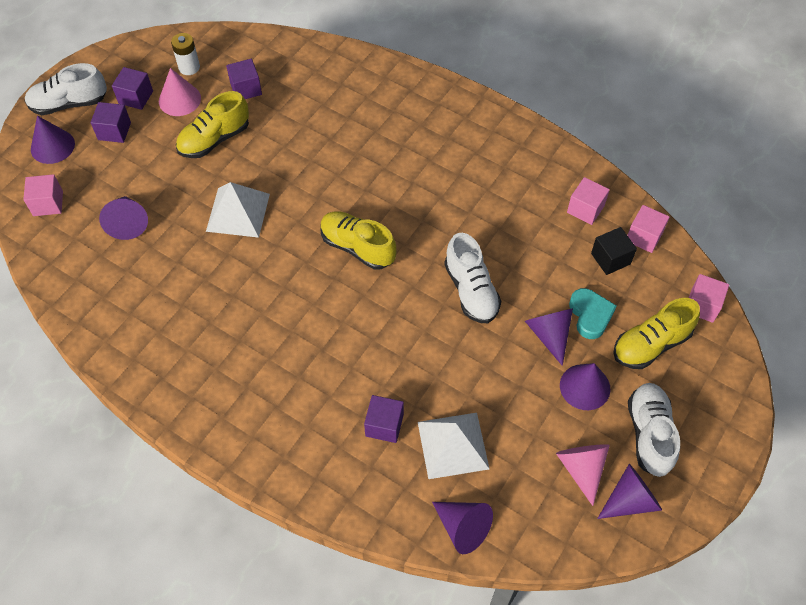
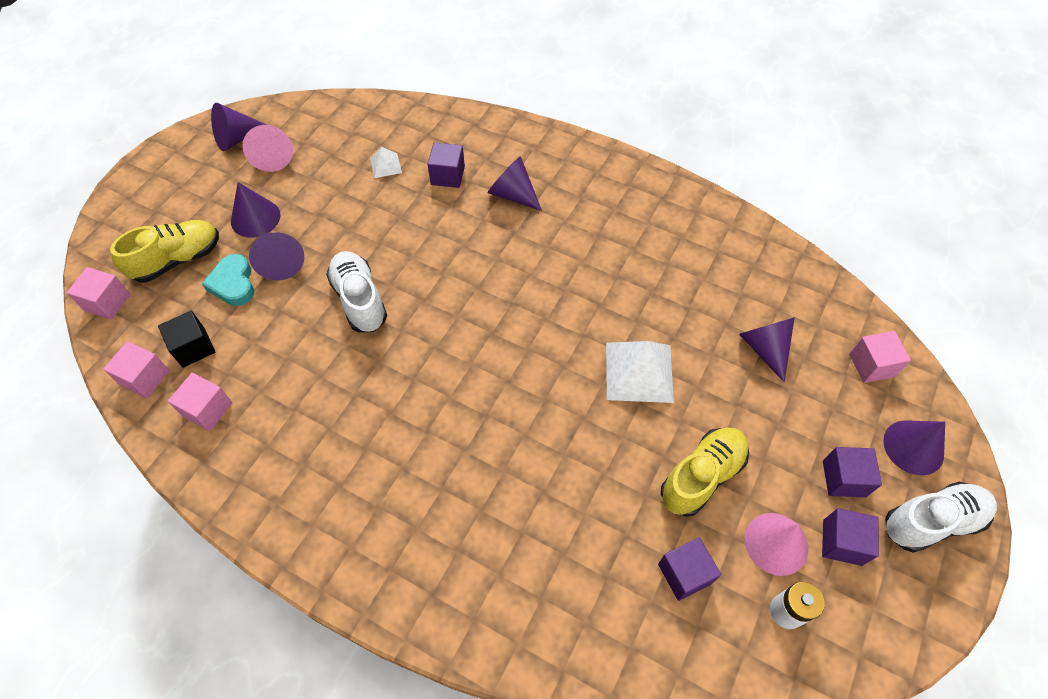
camera: 175 degrees right, 0 degrees up
(357, 247) = (489, 339): yellow shoe -> none
(452, 445) = (386, 165): white pyramid -> white pyramid, size x0.50
(463, 528) = (380, 113): purple cone -> purple cone (512, 194)
(649, 434) = (205, 185): white shoe -> none

